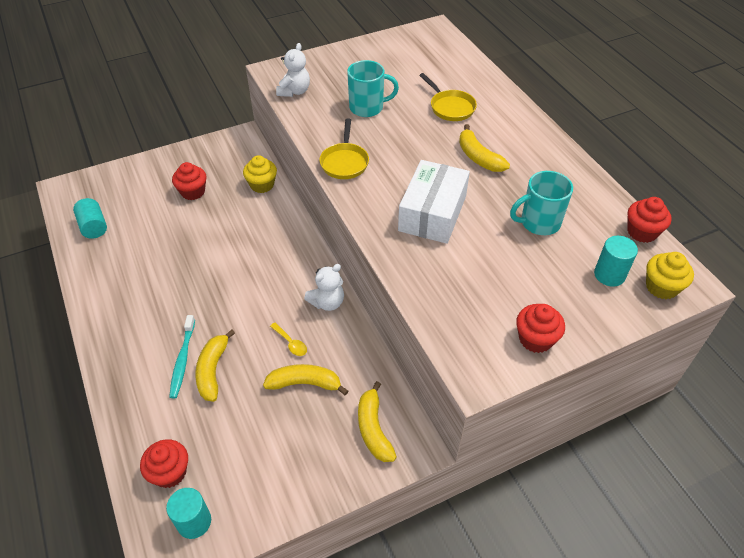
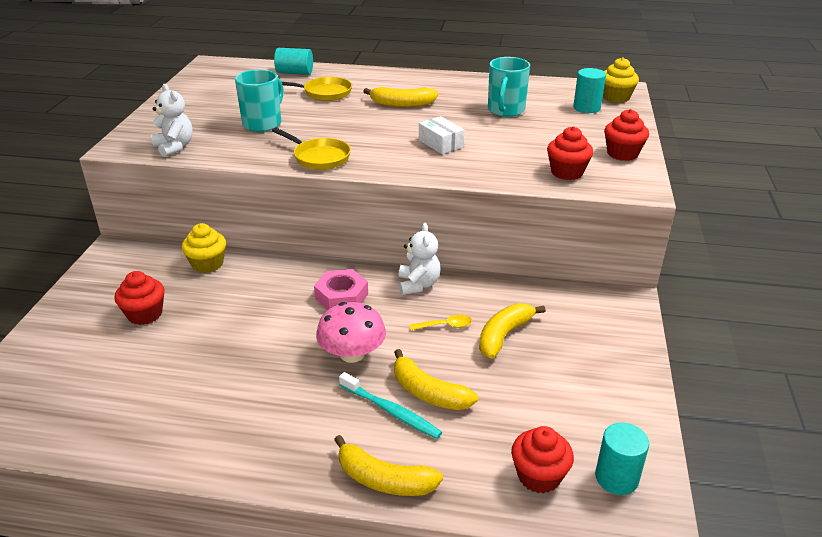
camera: 55 degrees left, 15 degrees down
(93, 227) = (80, 418): turquoise cylinder -> turquoise cylinder (295, 73)
(224, 309) = (352, 354): none -> pink mushroom
(280, 269) = (341, 296): none -> pink nut
(373, 429) = (590, 315): yellow banana -> yellow banana (384, 479)
(432, 213) = (440, 143): white box -> white box, size x0.53
(642, 232) = (558, 84): red cupcake -> red cupcake (567, 172)

